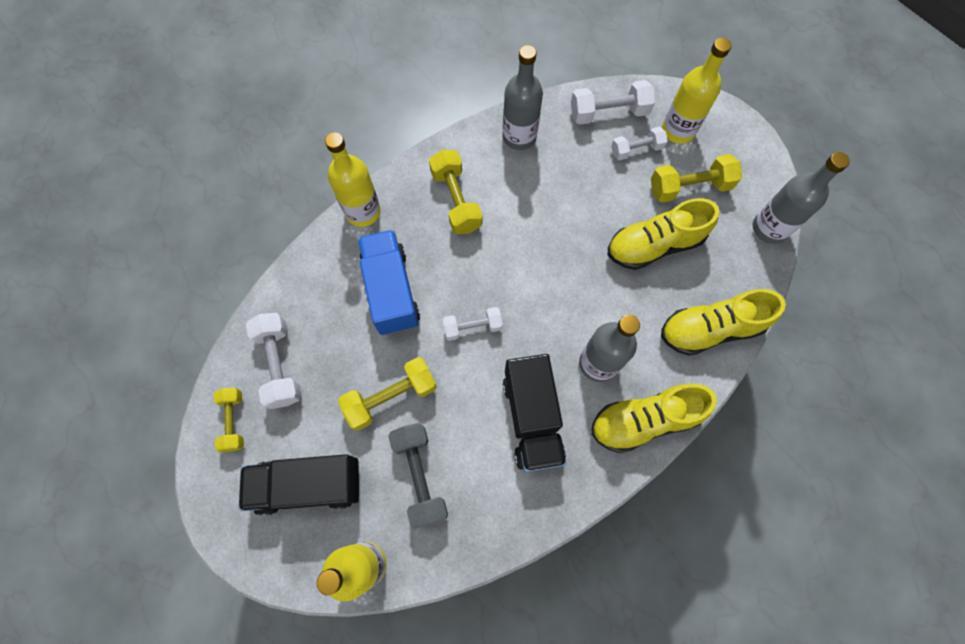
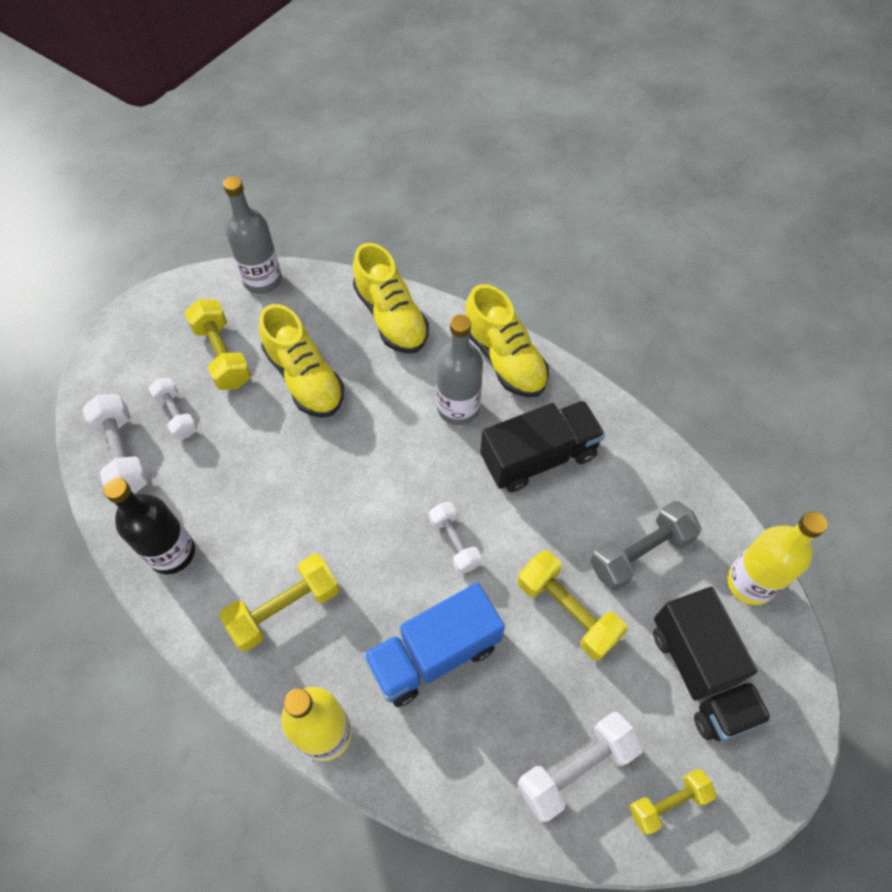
camera: 105 degrees left, 10 degrees down
(519, 137) = (172, 553): grey bottle -> black bottle
(678, 130) = (143, 376): yellow bottle -> none

